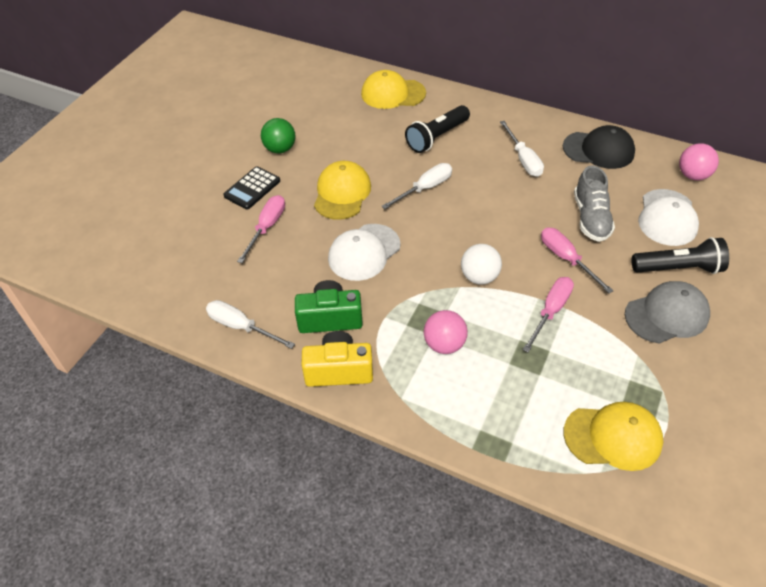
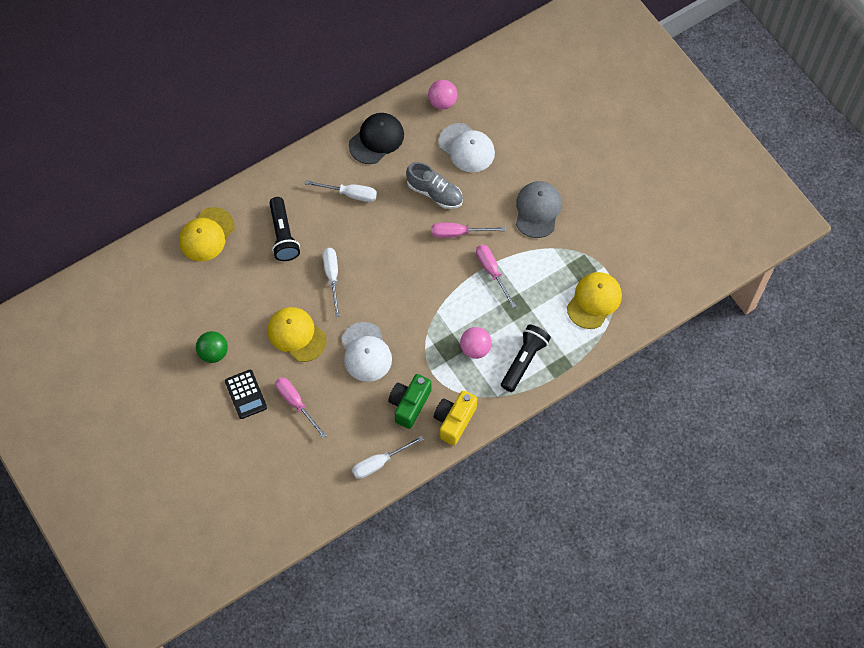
camera: 60 degrees left, 15 degrees up
(479, 277) = (437, 294): white ball -> none
(678, 268) = (510, 175): black flashlight -> black flashlight (524, 361)

